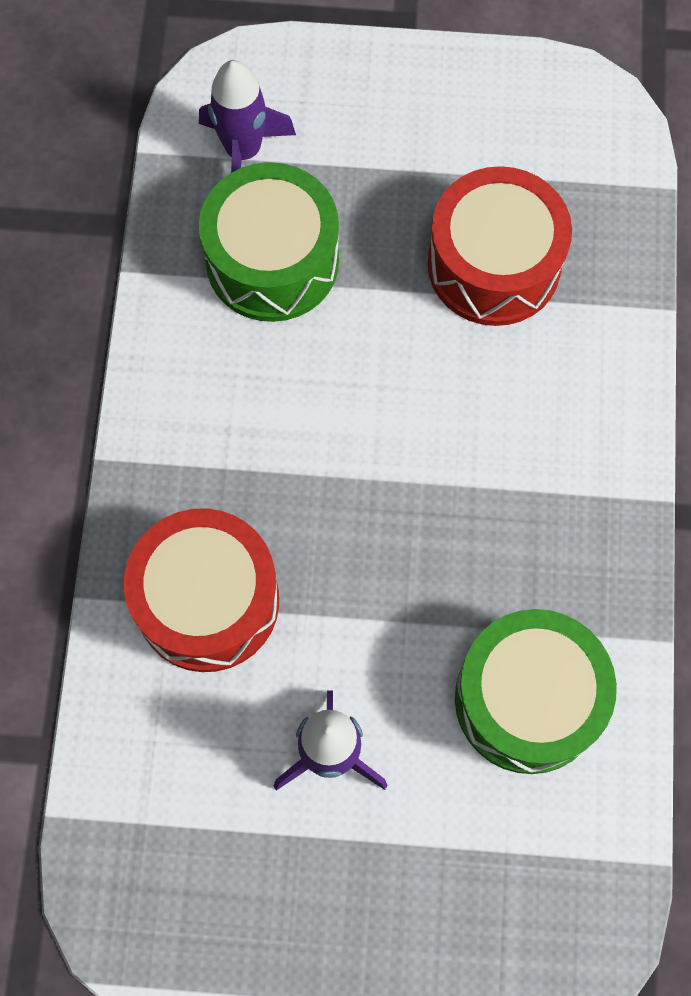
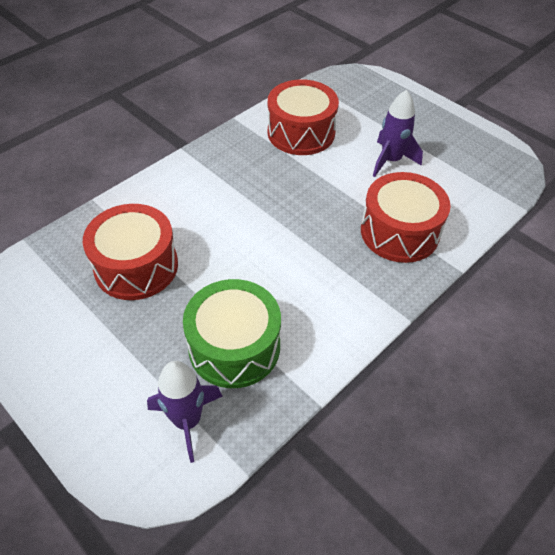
camera: 140 degrees left, 20 degrees down
(528, 699) = (301, 133): green drum -> red drum

